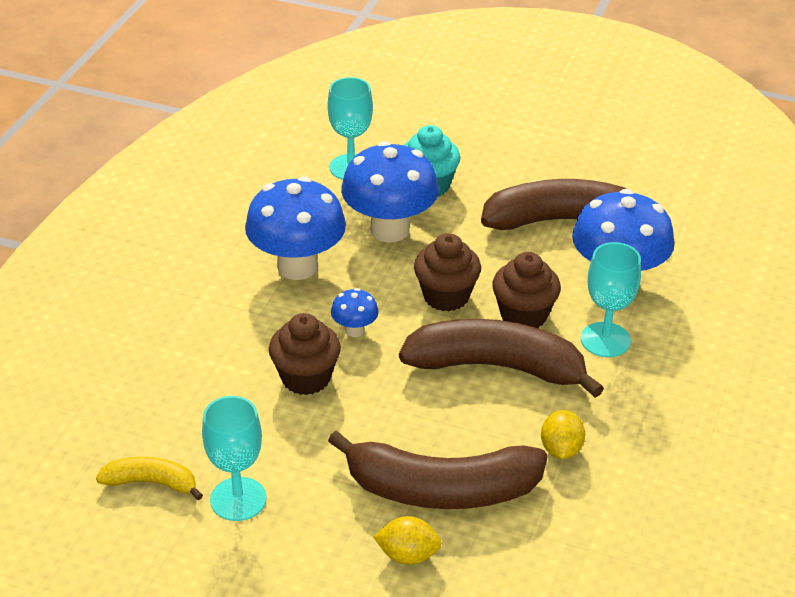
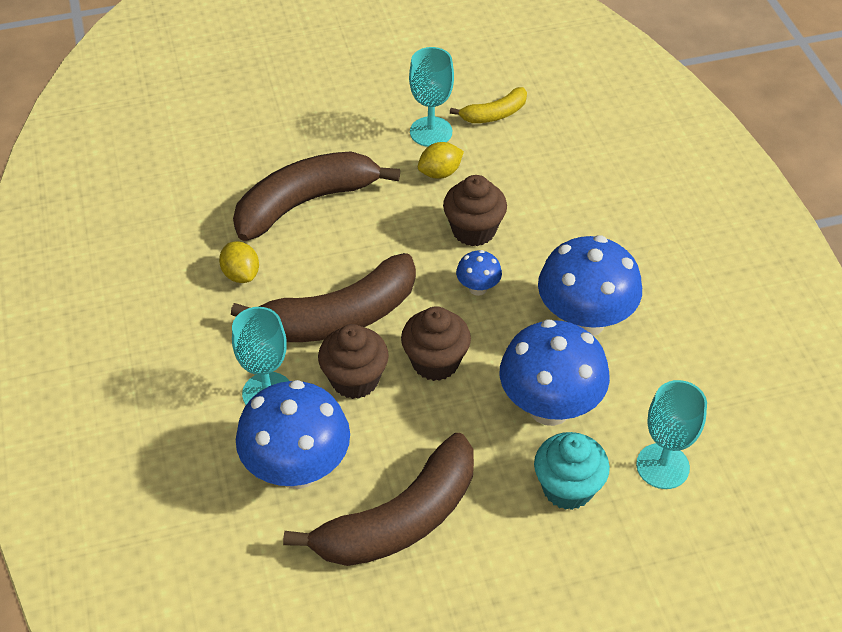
camera: 145 degrees right, 10 degrees up
(408, 555) = (293, 153): yellow lemon -> yellow lemon (440, 173)

